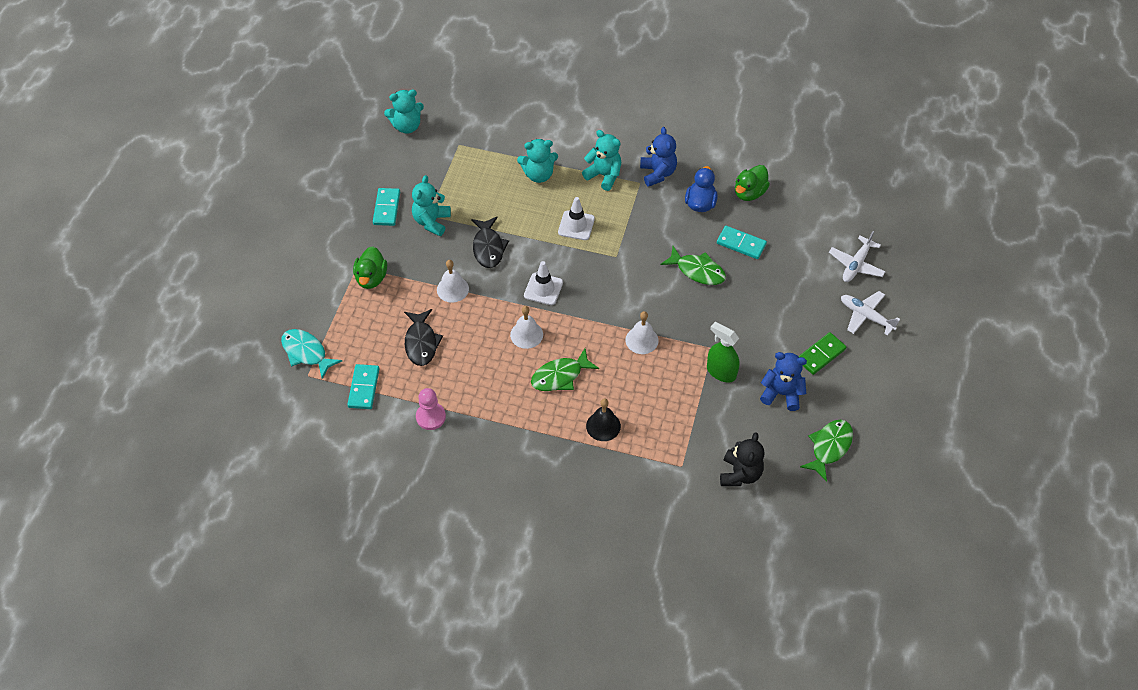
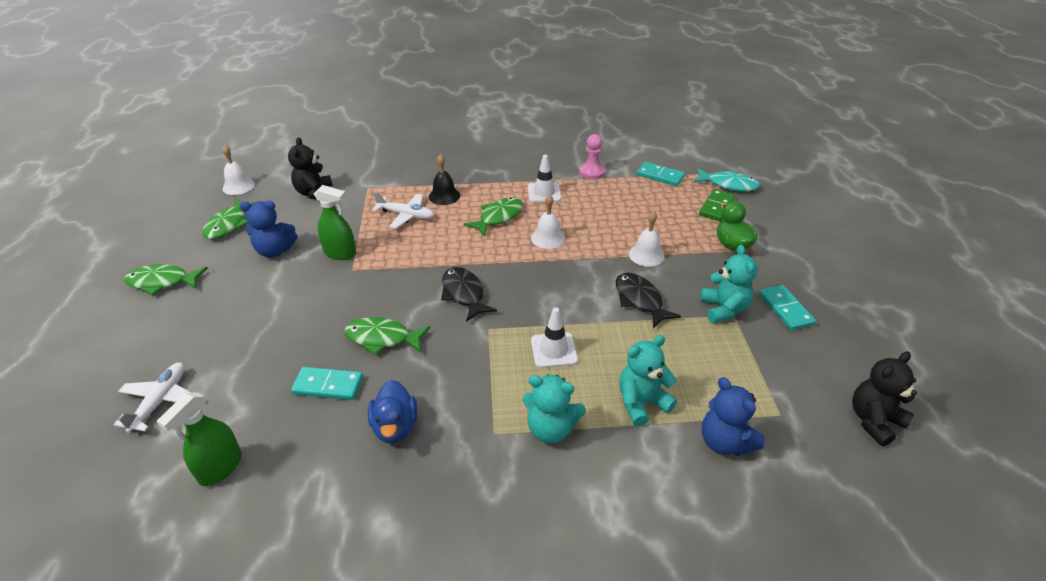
camera: 160 degrees right, 15 degrees down
(364, 388) = (660, 176): turquoise domino -> turquoise domino turned 45 degrees counterclockwise
(407, 126) = (874, 421): turquoise teddy bear -> black teddy bear
(421, 342) = (640, 211): black fish -> black fish (464, 294)
(543, 289) = (554, 277): white traffic cone -> white traffic cone (544, 193)
(642, 340) = (429, 259): white bell -> white bell (238, 186)
(657, 173) = (472, 457): blue teddy bear -> blue teddy bear (724, 442)
(749, 193) = (320, 466): green duck -> none
(809, 208) = (220, 468): none -> green spray bottle
(821, 355) = (227, 291): green domino -> green domino (716, 207)
(866, 316) = (162, 342): white plane -> white plane (406, 215)
(880, 383) = (162, 282): none -> green fish

